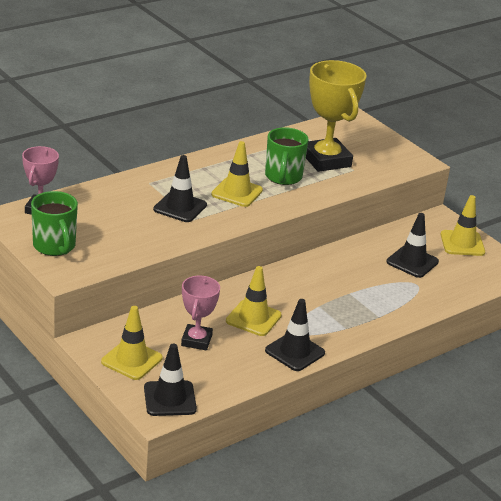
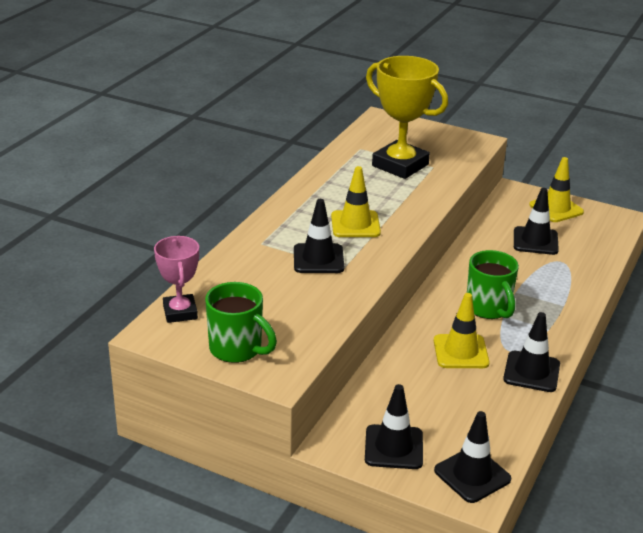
camera: 25 degrees left, 0 degrees up
(131, 360) = (393, 447): yellow traffic cone -> black traffic cone
(196, 340) = (433, 398): pink trophy -> none
(283, 177) = (381, 195): green mug -> green mug (489, 309)

